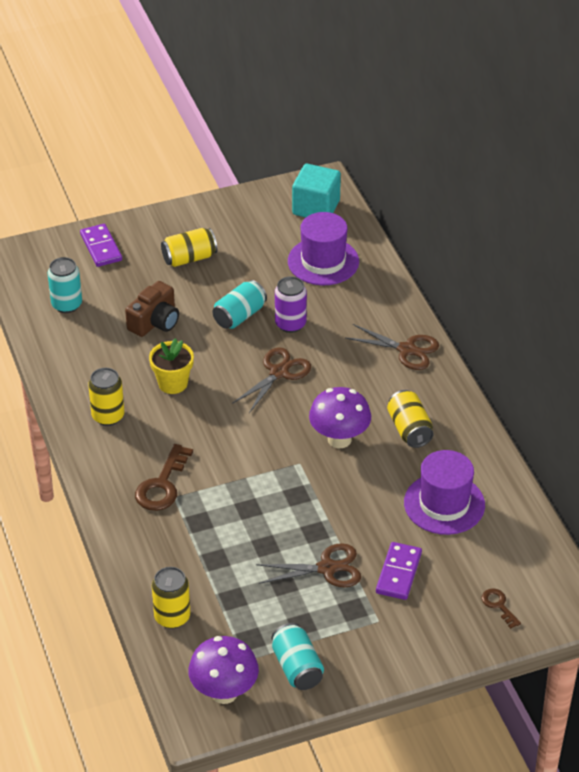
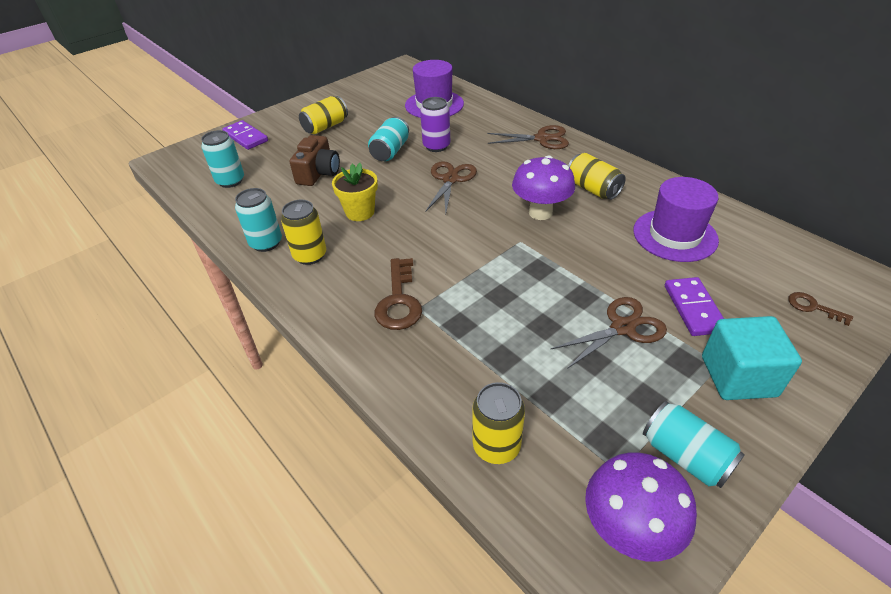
camera: 20 degrees left, 0 degrees up
(75, 390) = (266, 243): none -> turquoise can
(316, 208) = (406, 79): turquoise cube -> turquoise cube (738, 376)

